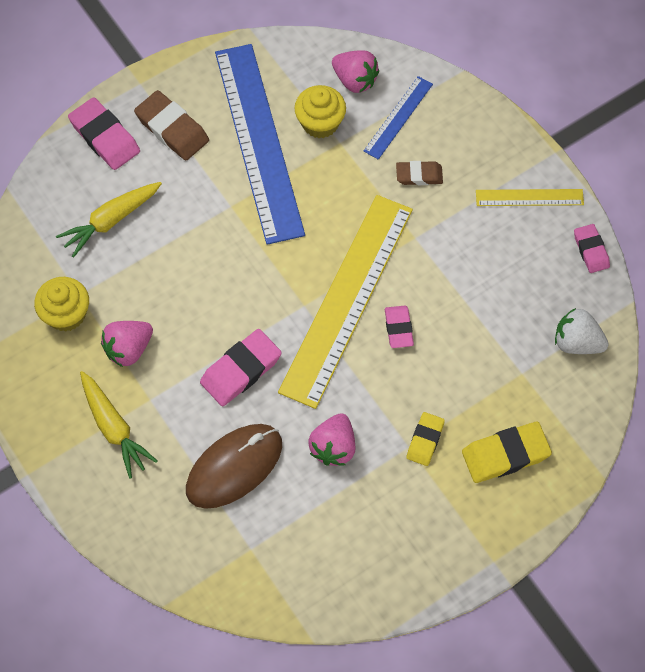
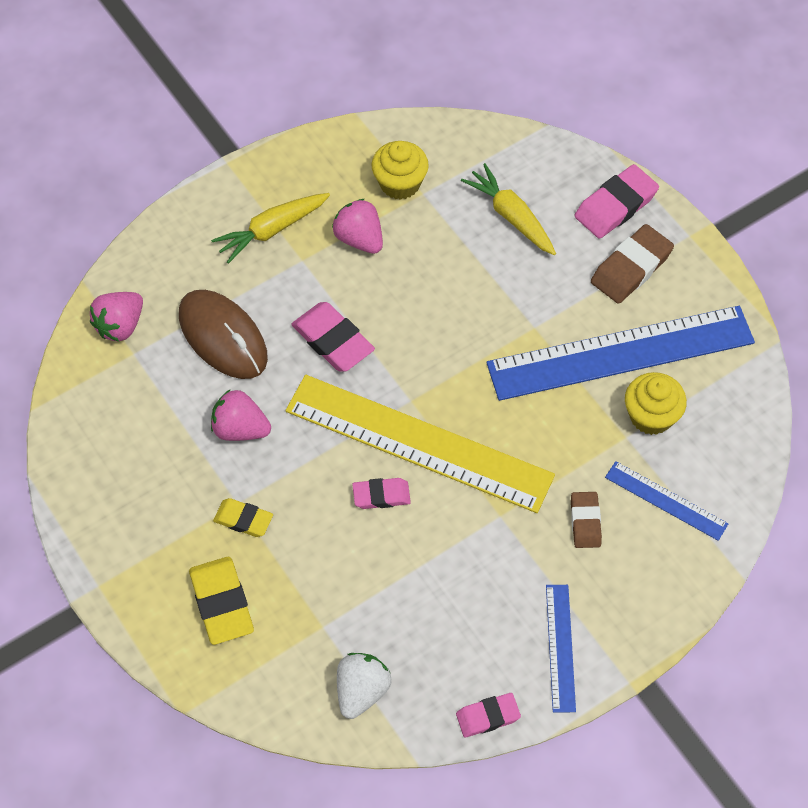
camera: 90 degrees right, 5 degrees down
(355, 80) = (715, 453): pink strawberry -> pink strawberry (120, 326)
(529, 197) = (560, 647): yellow ruler -> blue ruler

